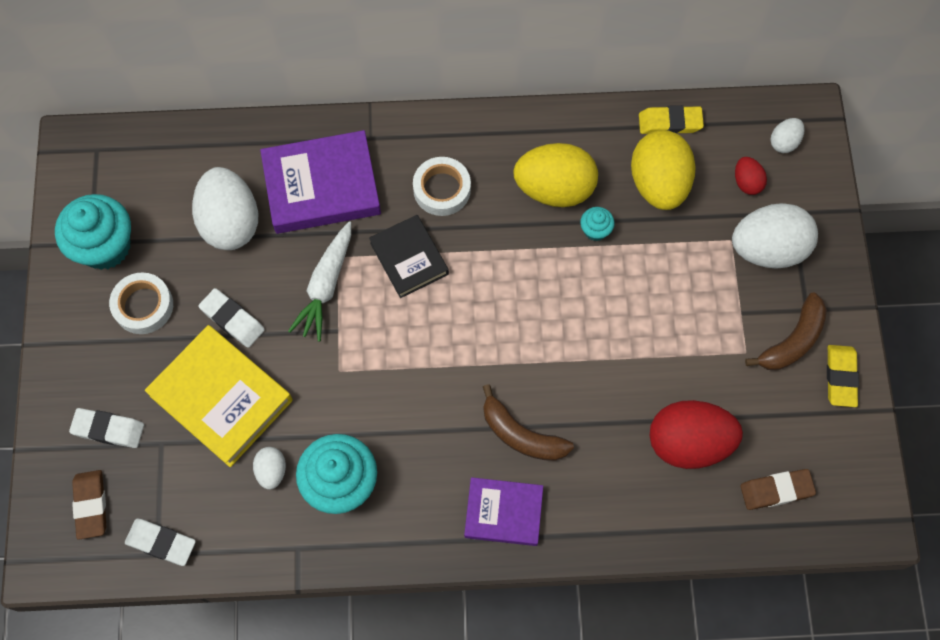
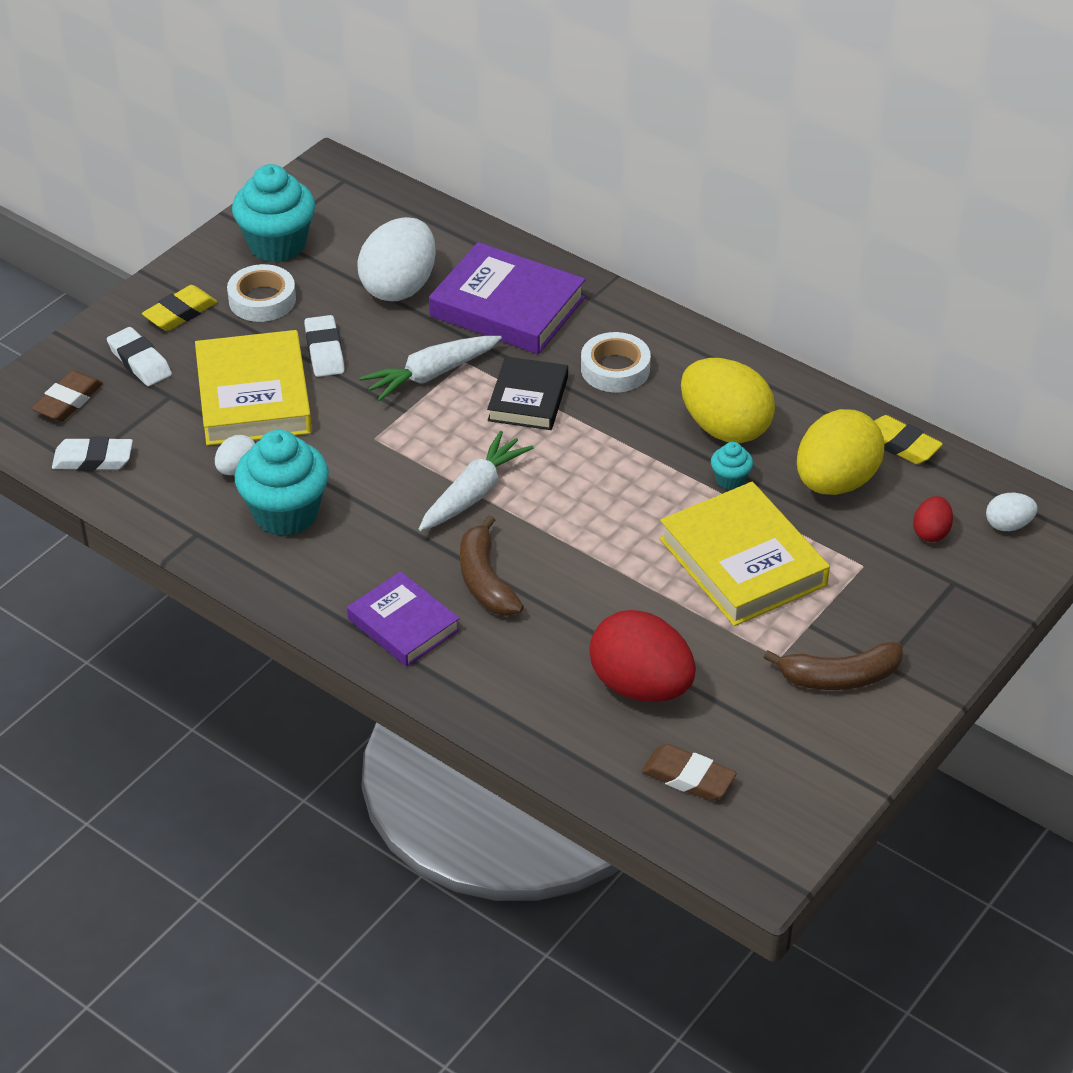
camera: 40 degrees right, 25 degrees down
(161, 543) = (93, 459): white eraser -> white eraser turned 60 degrees counterclockwise
(447, 367) = (473, 493): none -> white carrot
(660, 293) = (742, 562): none -> yellow book
(768, 249) = (895, 594): white egg -> none
(840, 377) = (859, 736): yellow eraser -> yellow eraser (180, 313)

